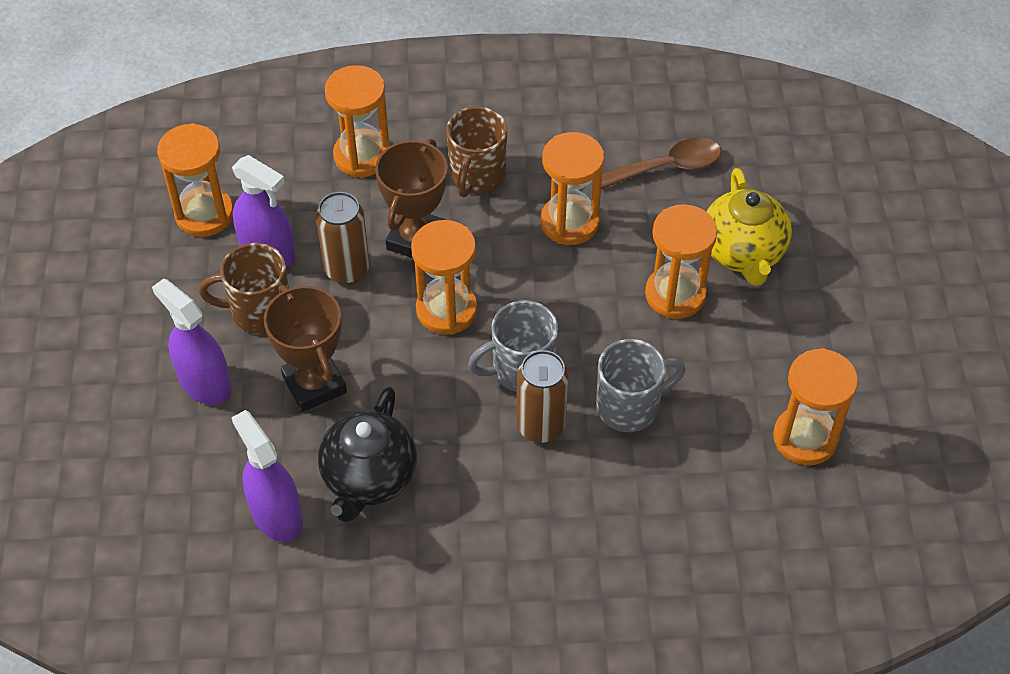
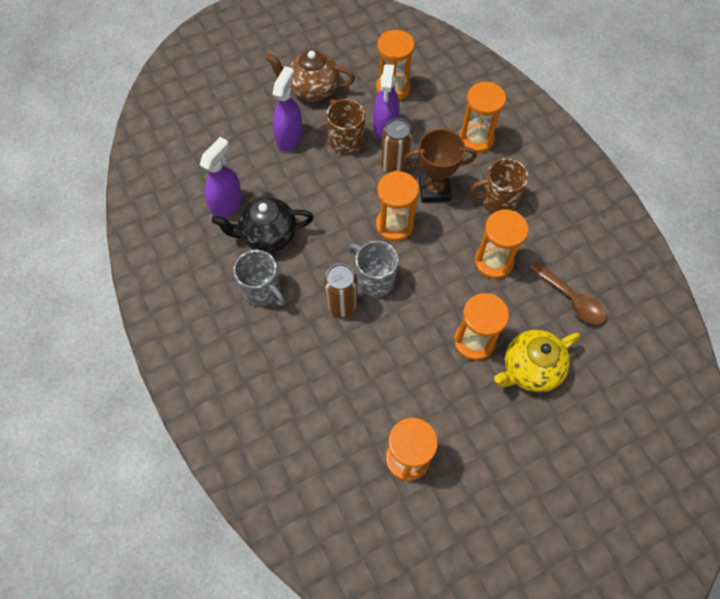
camera: 65 degrees right, 10 degrees up
(132, 317) = (313, 89): none -> brown teapot
(314, 384) = (313, 185): brown trophy -> none
(630, 406) = (379, 347): grey mug -> grey mug (263, 291)

